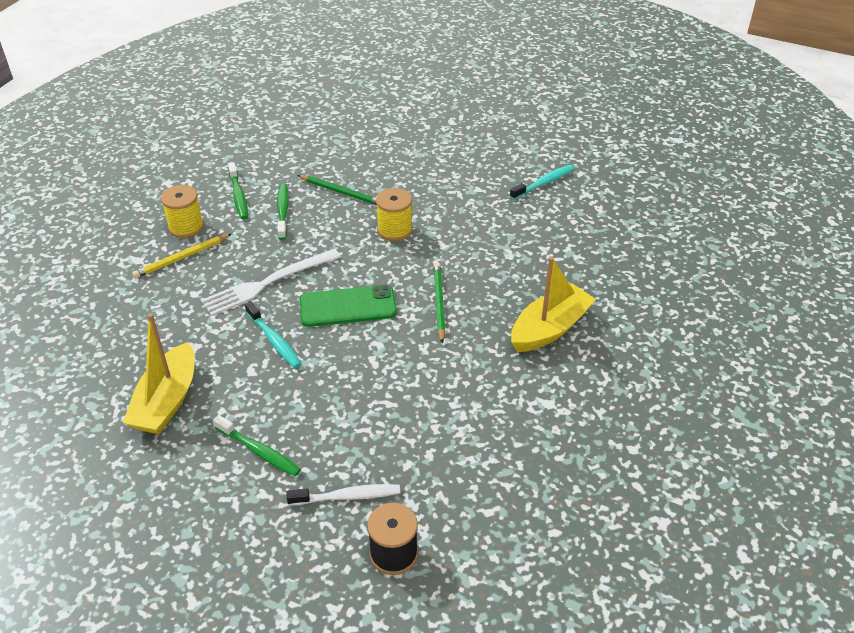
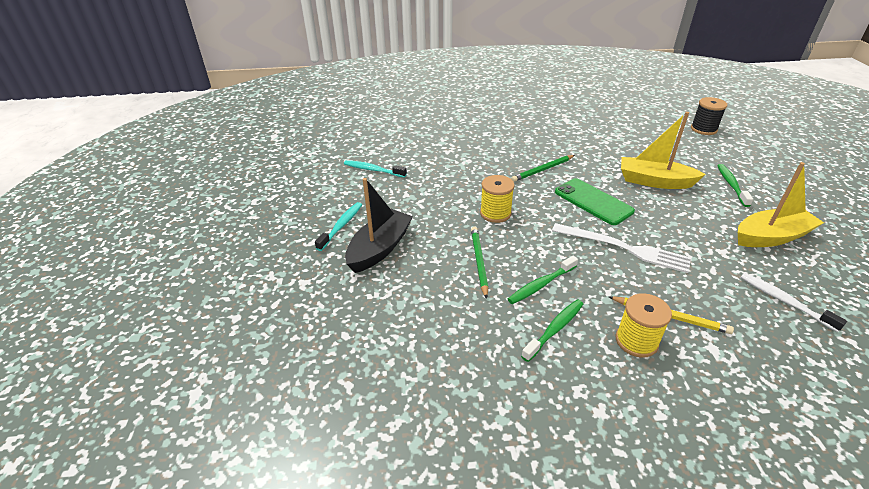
camera: 120 degrees left, 5 degrees down
(274, 340) = (662, 218): turquoise toothbrush -> turquoise toothbrush (341, 226)
(348, 496) = (702, 149): white toothbrush -> white toothbrush (784, 301)
(409, 150) = (380, 248): none -> black boat
(550, 329) = (515, 131): yellow boat -> yellow boat (654, 181)

